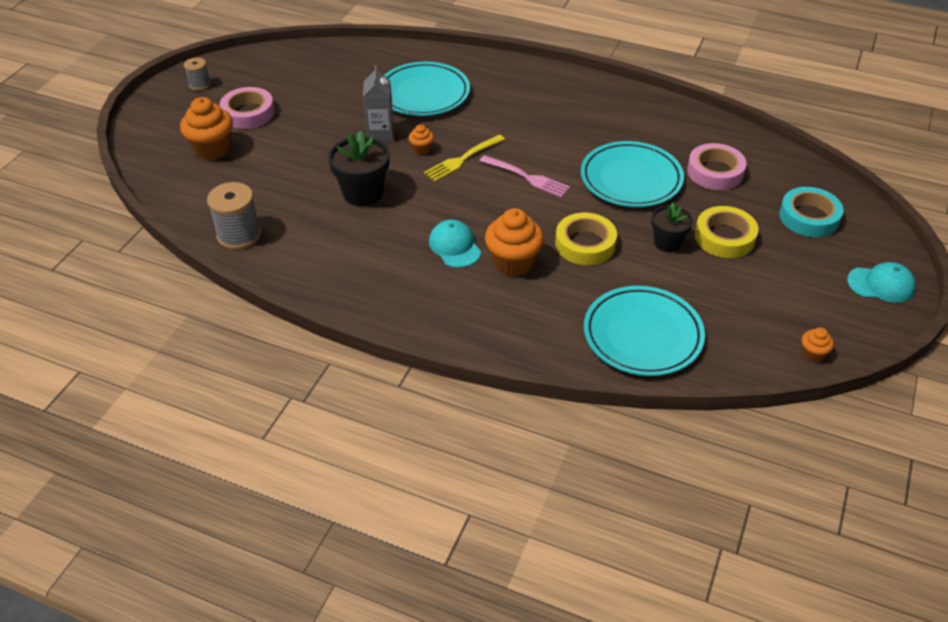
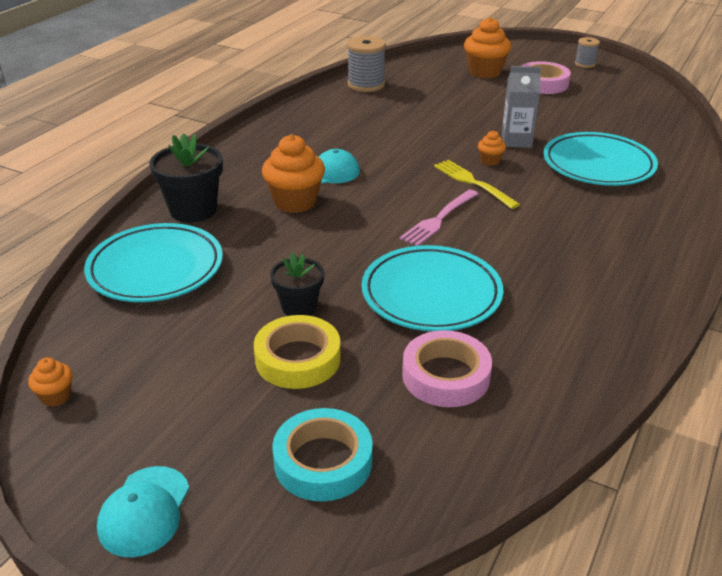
camera: 95 degrees right, 10 degrees down
(363, 193) = (417, 132): black flower pot -> black flower pot (193, 210)
(585, 244) = (312, 247): yellow tape -> none

